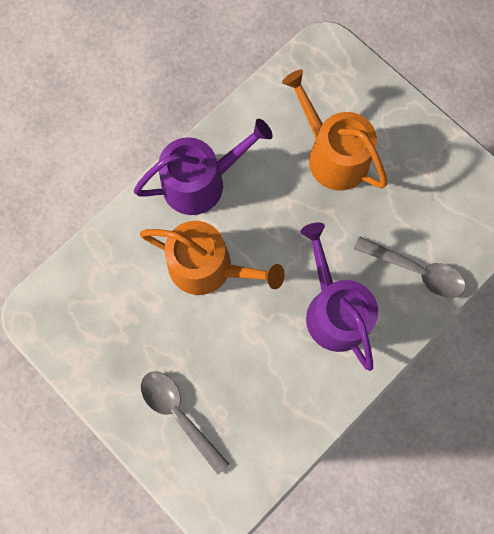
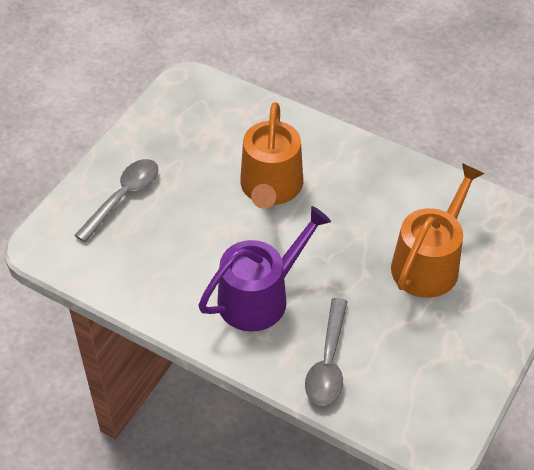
camera: 75 degrees right, 25 degrees down
(201, 182) = (354, 164): purple watering can -> none

